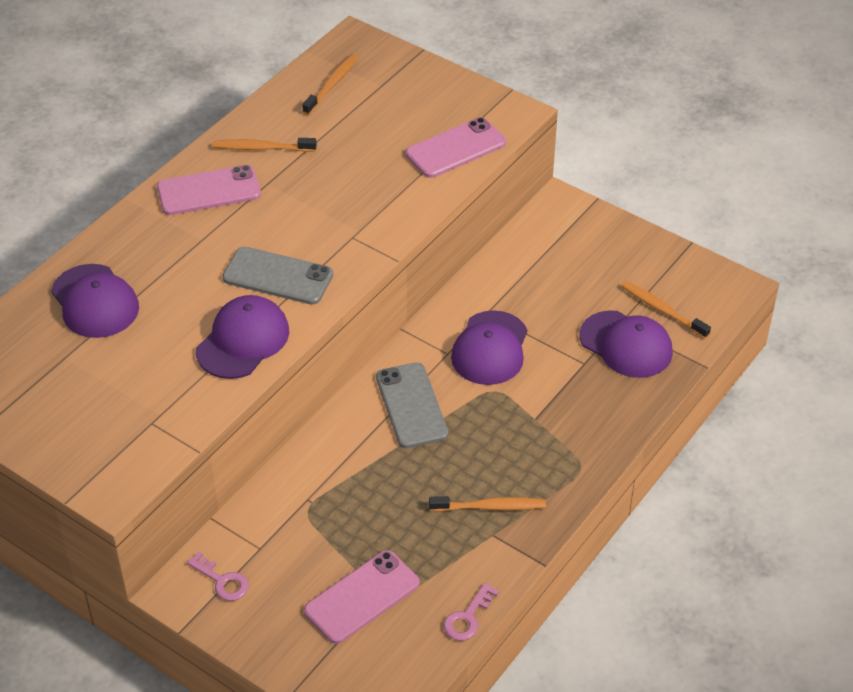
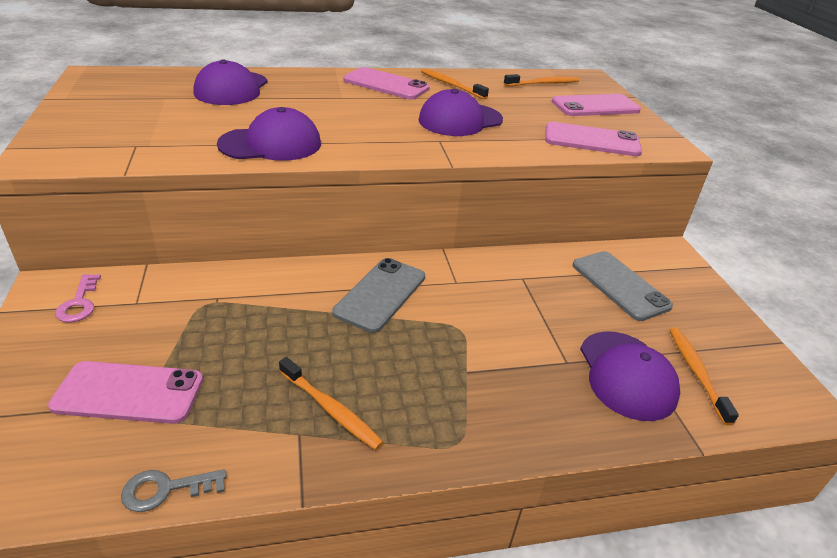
camera: 40 degrees right, 10 degrees down
(278, 276) = (354, 131): grey phone -> grey phone (620, 285)
(409, 92) = (595, 106): none -> pink phone
(468, 617) = (166, 489): pink key -> grey key
(490, 348) = (494, 300): purple cap -> purple cap (460, 120)

